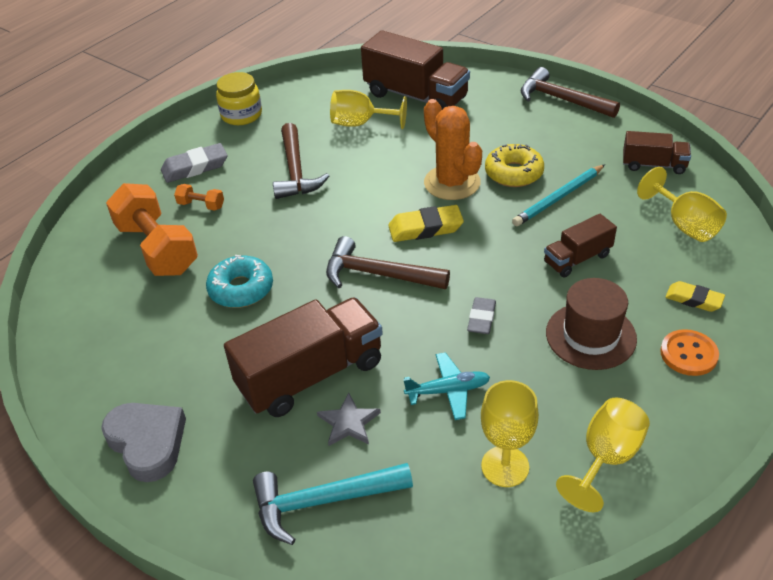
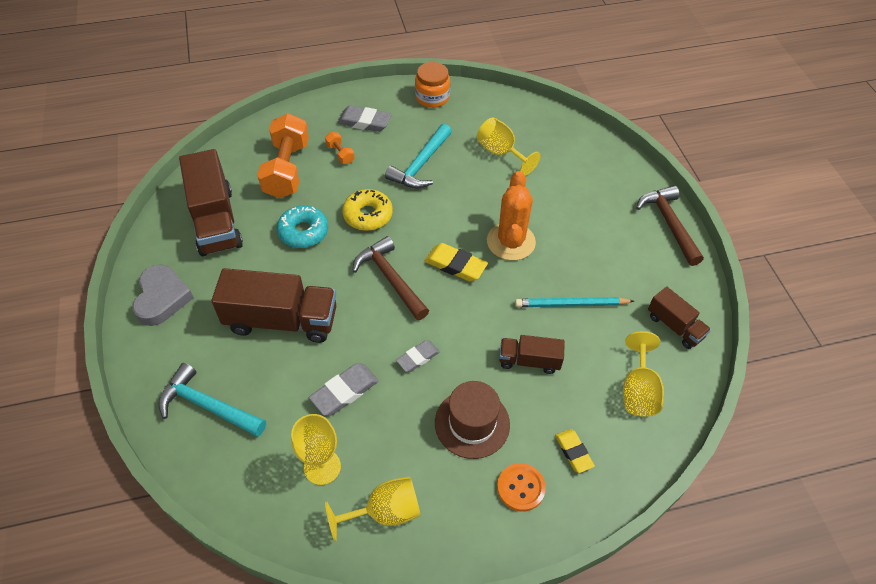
camera: 35 degrees right, 10 degrees up
(241, 115) = (432, 97): yellow jar -> orange jar
(296, 171) = (421, 165): brown hammer -> turquoise hammer
(348, 422) = (270, 368): grey star -> none
(416, 96) = (563, 153): brown truck -> brown truck (216, 221)
(448, 391) = (344, 392): turquoise plane -> grey eraser
(513, 173) = (562, 263): yellow donut -> yellow donut (368, 215)

